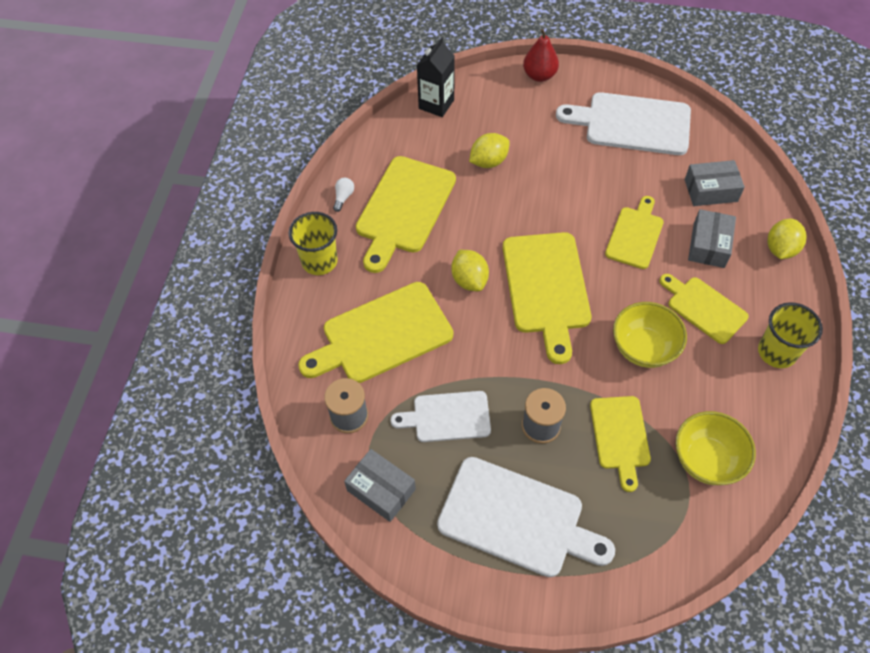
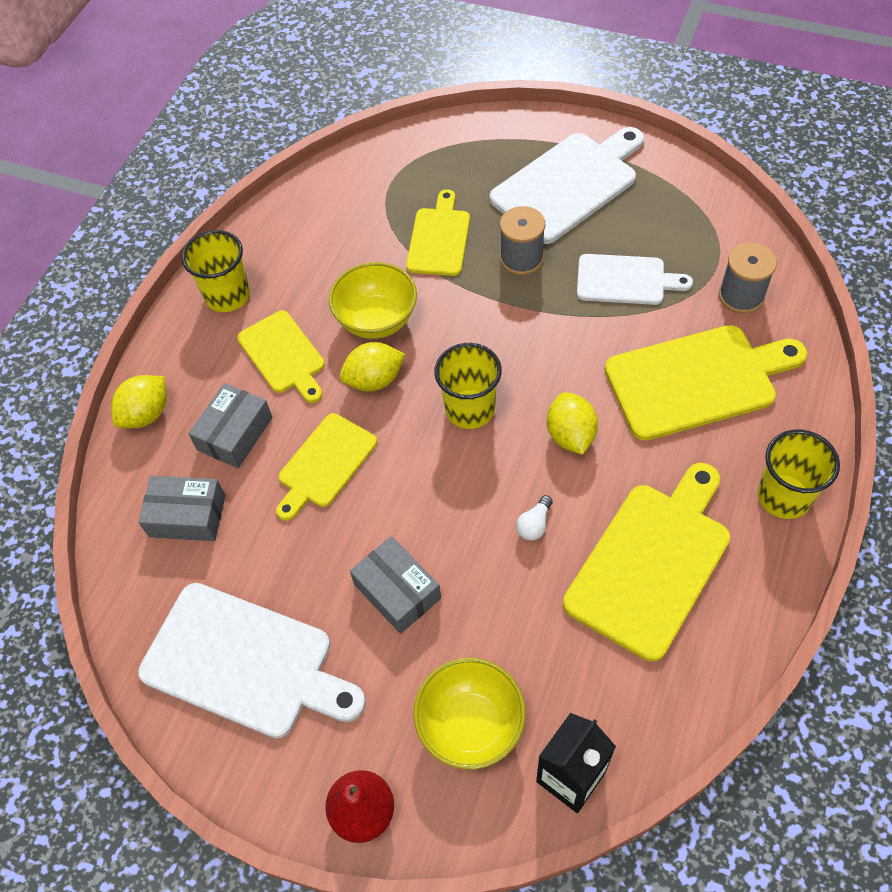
camera: 165 degrees left, 0 degrees up
(343, 197) = (748, 601): white light bulb -> white light bulb (534, 524)
(381, 490) = (706, 223): grey box -> grey box (397, 591)
(488, 161) = (502, 628): yellow lemon -> yellow lemon (374, 380)
(517, 518) = (568, 184): white cutting board -> white cutting board turned 105 degrees clockwise
(546, 288) = (470, 409): yellow cutting board -> yellow cup
(706, 460) = (359, 208): yellow bowl -> yellow bowl (470, 725)

